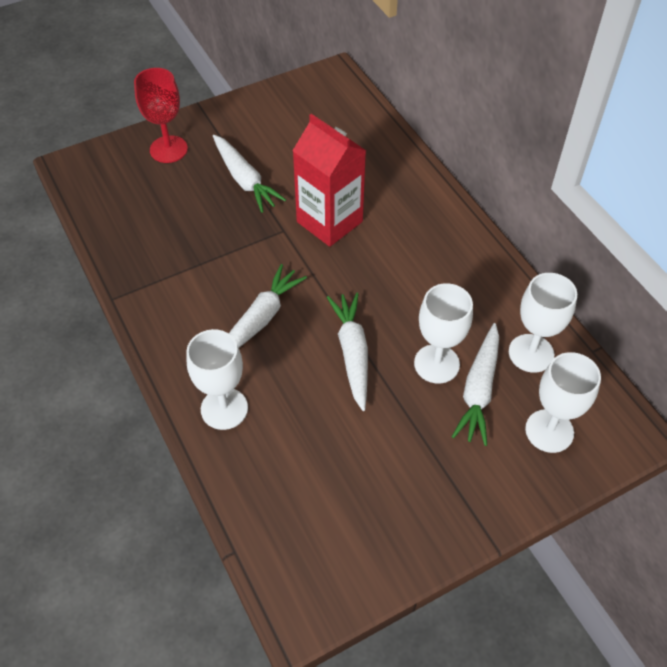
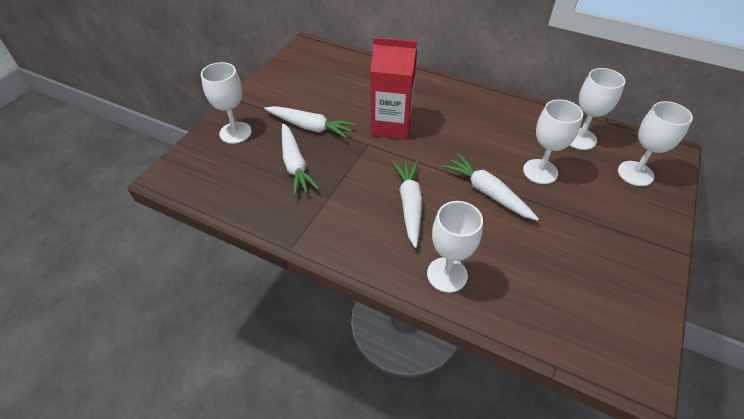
camera: 35 degrees left, 5 degrees down
(168, 149) = (235, 132): red goblet -> white goblet
(479, 389) = (577, 173): white carrot -> white carrot (295, 164)

